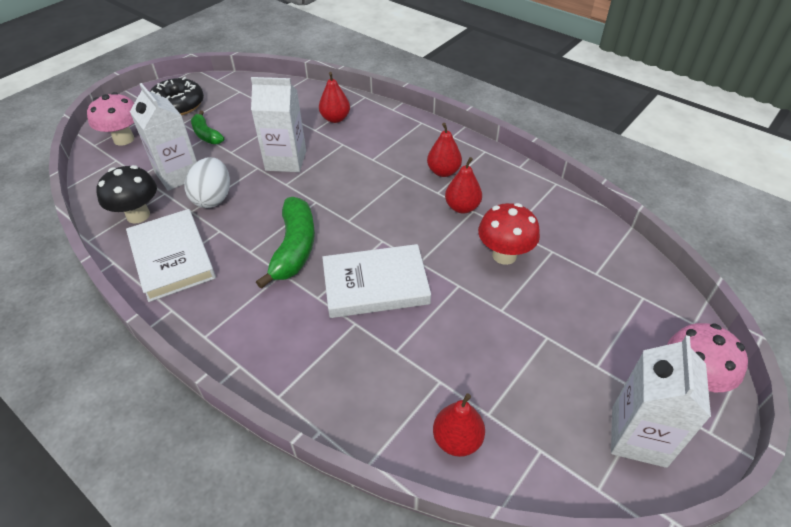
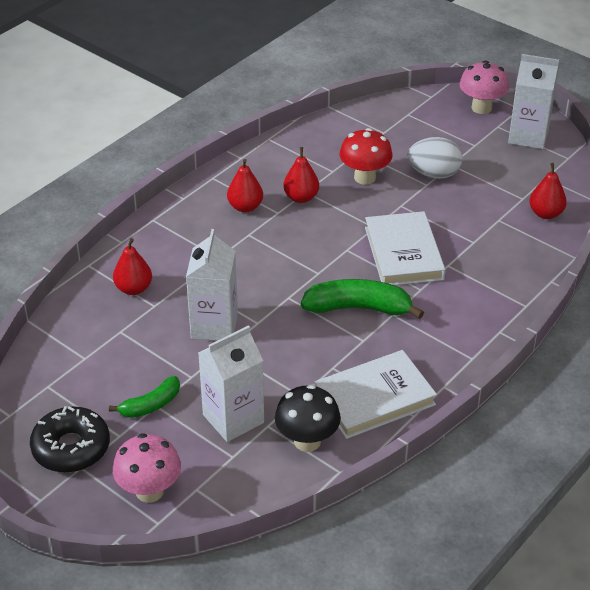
camera: 90 degrees left, 5 degrees down
(213, 198) = (279, 380): white egg -> white egg (433, 174)

